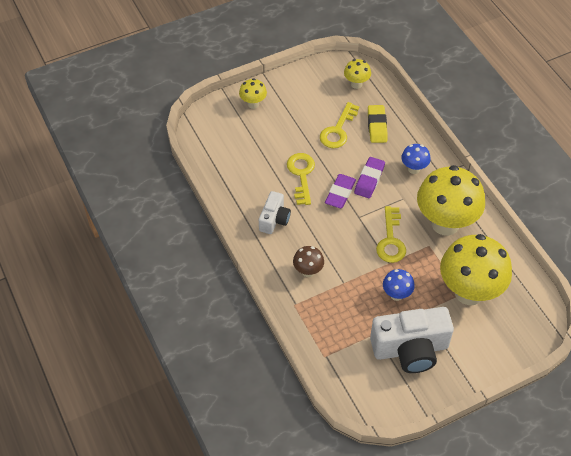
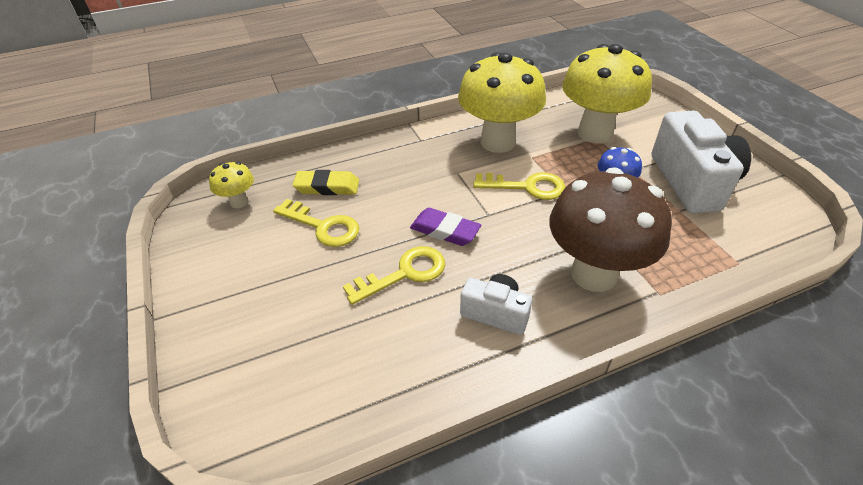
camera: 85 degrees left, 10 degrees down
(253, 104) = (225, 336): yellow mushroom -> none
(301, 175) = (404, 273): yellow key -> yellow key turned 150 degrees clockwise
(308, 271) = (594, 274): brown mushroom -> brown mushroom, size x2.20
(369, 179) = (423, 200): purple eraser -> none
(414, 169) = (409, 160): blue mushroom -> none

